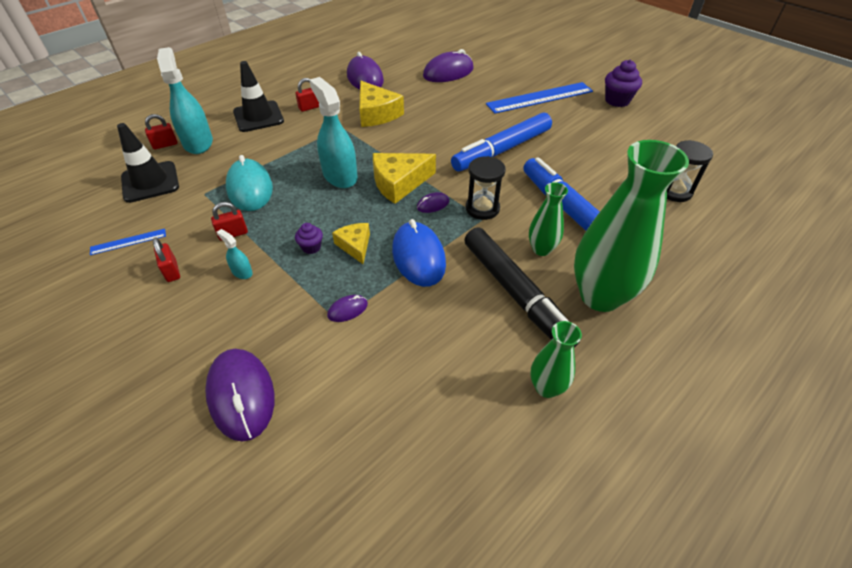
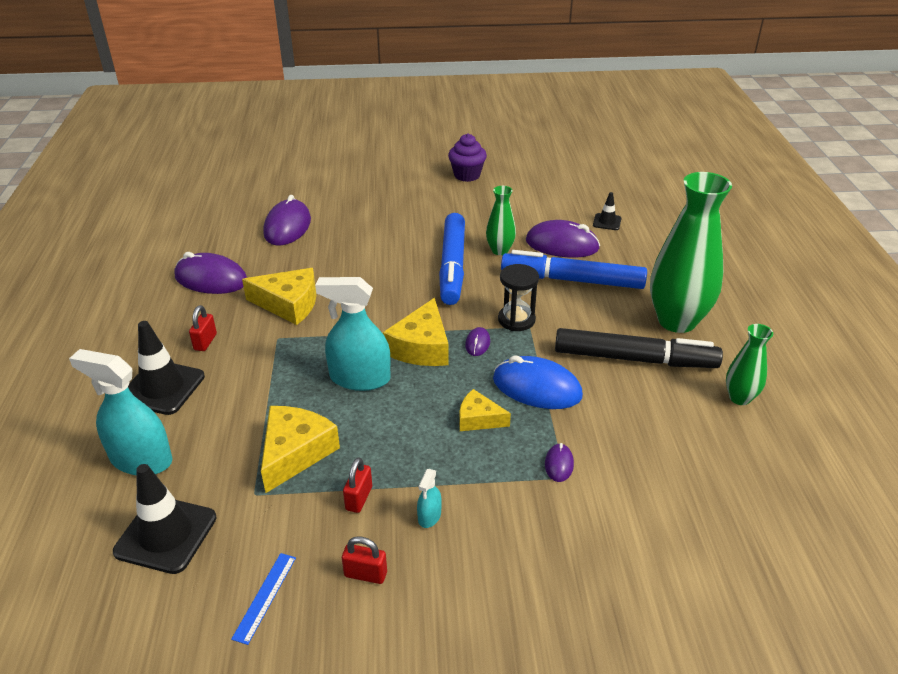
camera: 50 degrees left, 10 degrees down
(165, 145) = (101, 491): red padlock -> none
(241, 395) = (600, 585): purple mouse -> purple mouse (562, 245)
(242, 272) = (429, 516): turquoise spray bottle -> turquoise spray bottle turned 60 degrees counterclockwise
(250, 188) = (295, 452): turquoise mouse -> yellow cheese
(311, 247) = (448, 449): purple cupcake -> none
(540, 98) = (407, 205): blue ruler -> none
(541, 249) = (599, 318): green vase -> green vase (500, 250)
(674, 191) = (607, 222): black hourglass -> black traffic cone

